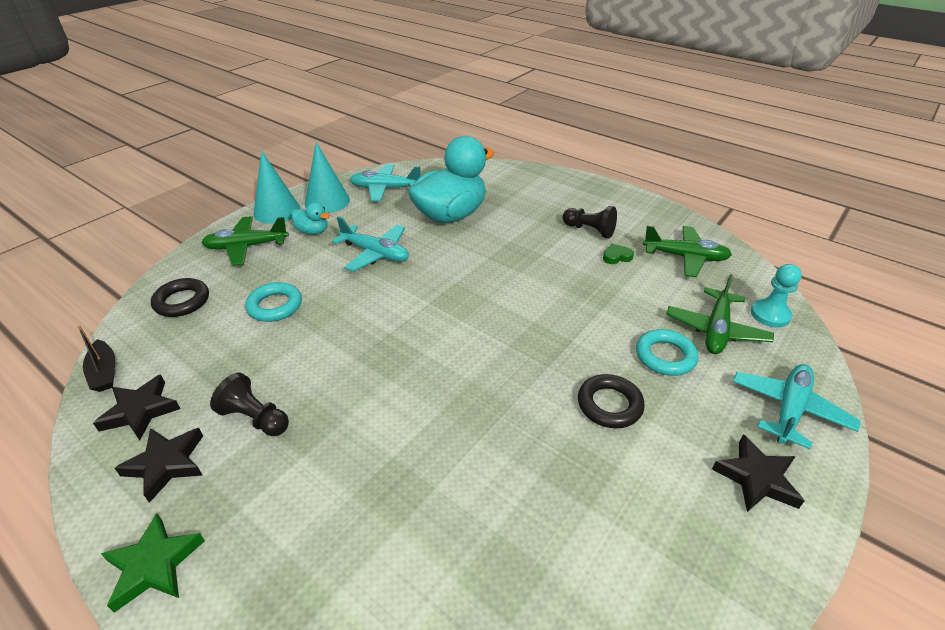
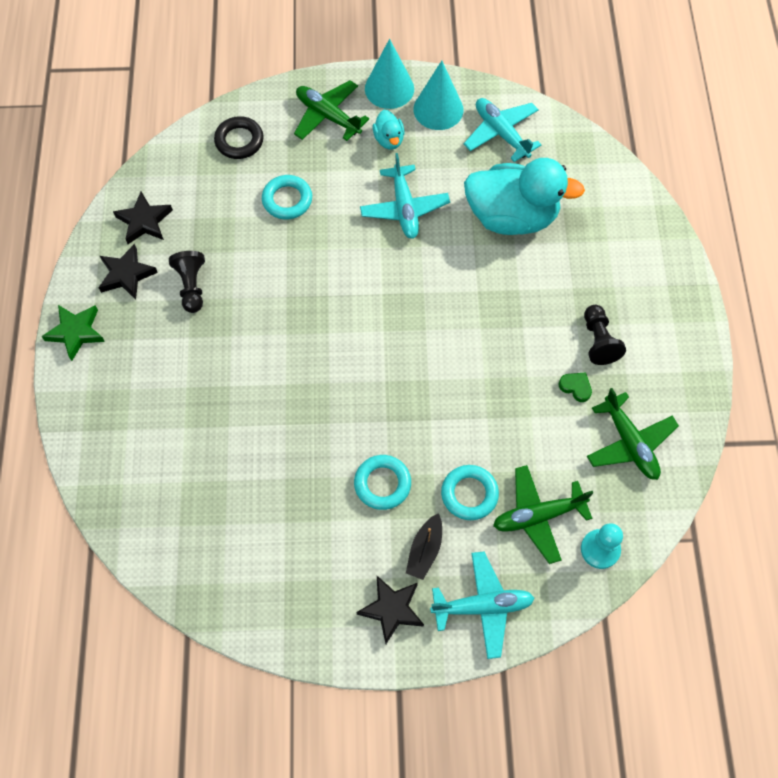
camera: 50 degrees right, 25 degrees up
(104, 372) = (151, 169): black boat -> black boat (425, 550)
(609, 405) = (382, 484): black ring -> turquoise ring

